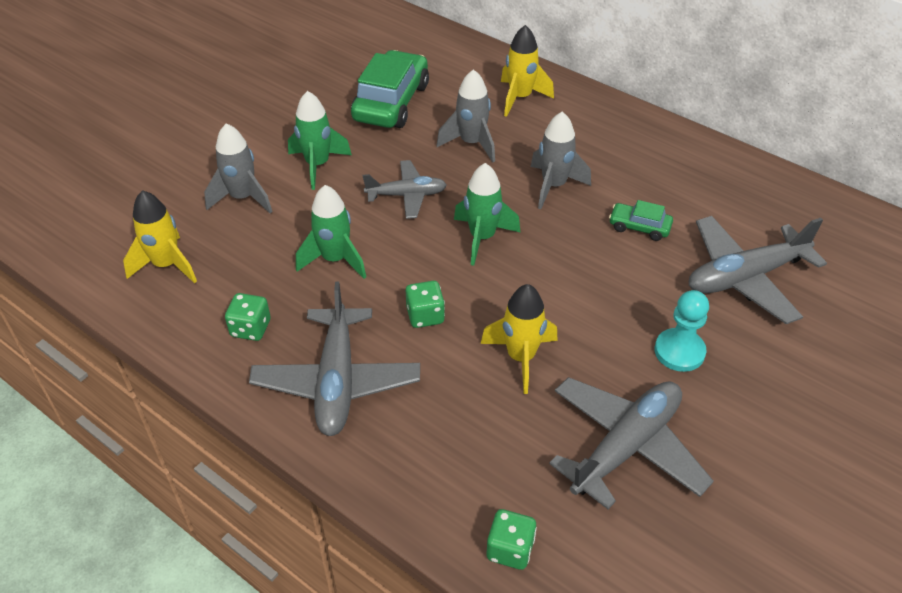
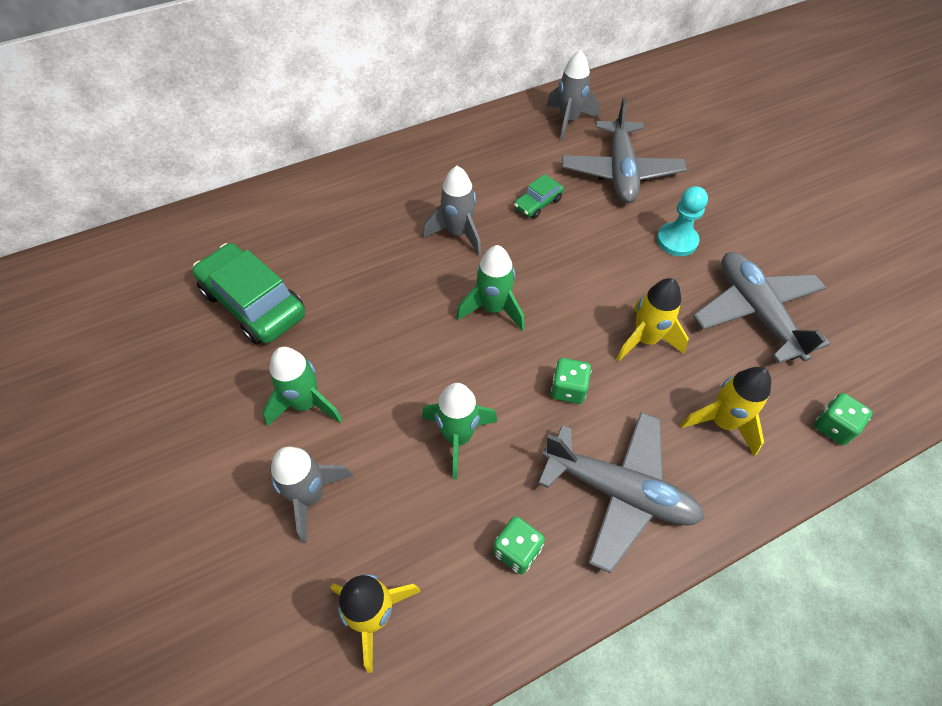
camera: 65 degrees left, 10 degrees up
(407, 195) = (402, 343): grey plane -> none
(471, 143) = (363, 265): grey rocket -> grey rocket (568, 121)
(520, 98) = (326, 206): yellow rocket -> yellow rocket (722, 422)

